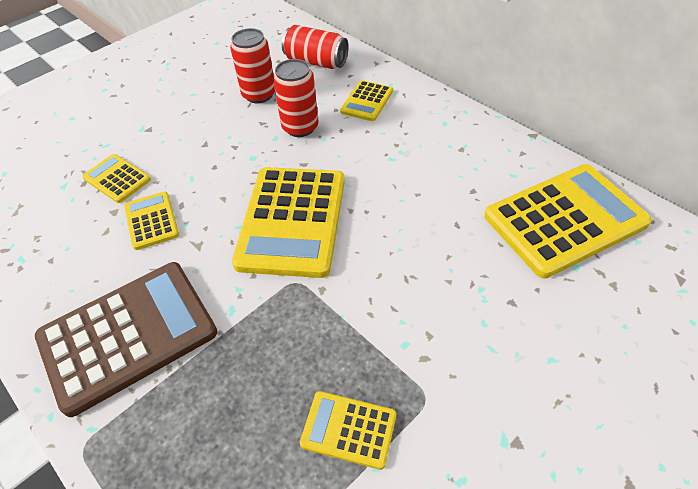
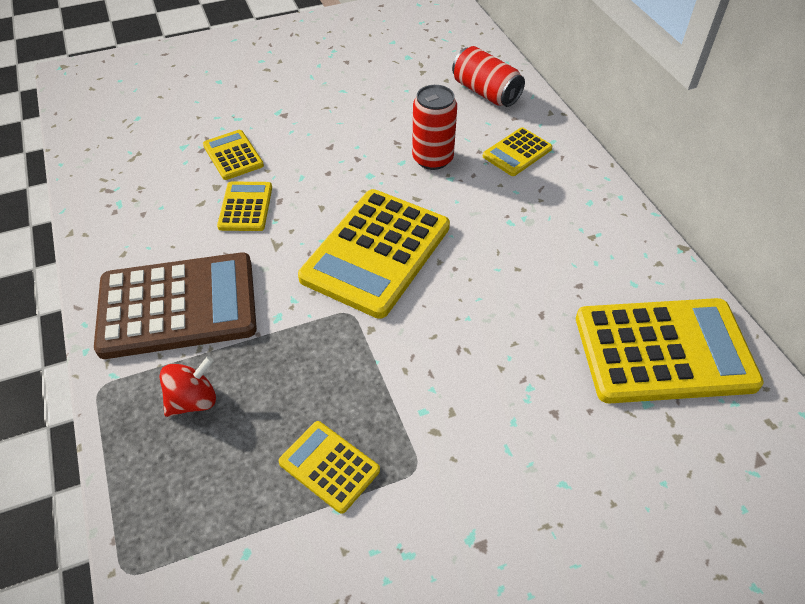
camera: 20 degrees right, 0 degrees up
(187, 421) = (193, 400): none -> red spinning top
(259, 94) = (408, 111): red can -> none

